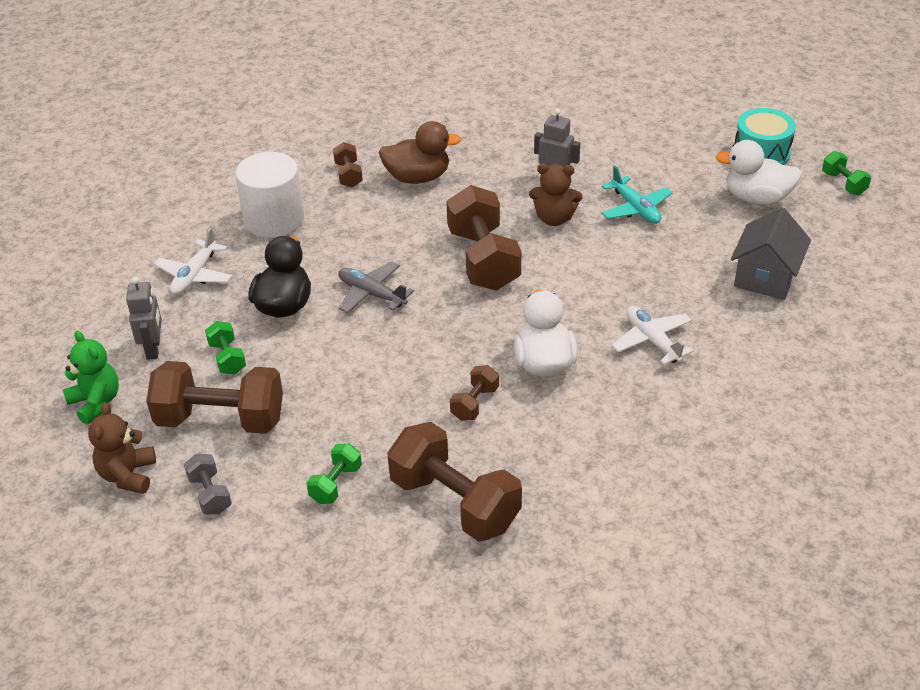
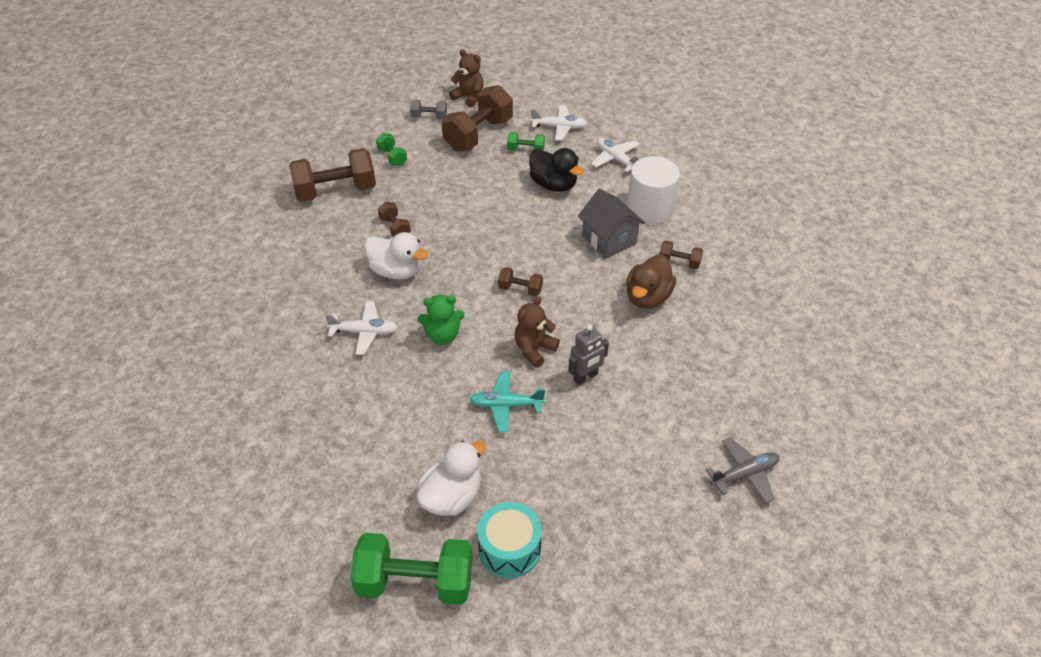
camera: 120 degrees right, 5 degrees up
(96, 402) = (532, 99): green teddy bear -> green teddy bear (443, 335)
(153, 349) = (559, 127): grey robot -> white plane
(372, 294) = (531, 224): grey plane -> grey plane (744, 474)
(483, 259) = (520, 289): brown dumbbell -> brown dumbbell, size x0.48
(765, 277) = (360, 435): grey house -> grey house (609, 239)
(843, 183) = (415, 582): green dumbbell -> green dumbbell, size x2.09

